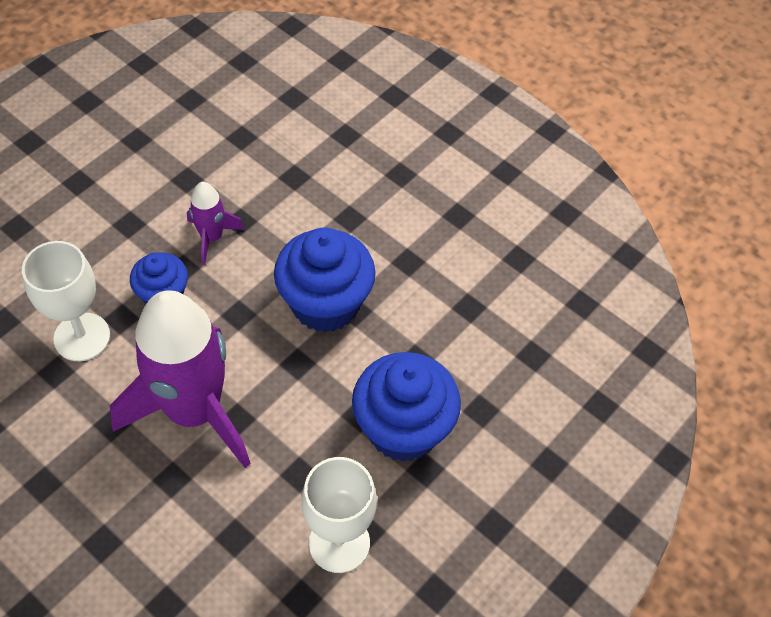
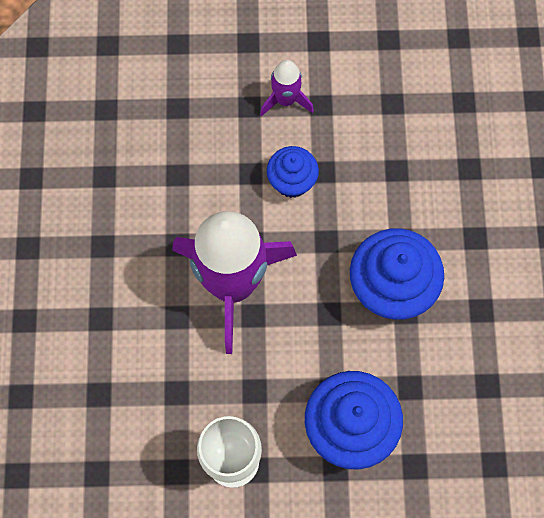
camera: 50 degrees right, 15 degrees up
(82, 337) = (214, 165): white goblet -> none
(212, 237) = (365, 166): purple rocket -> purple rocket (285, 100)

